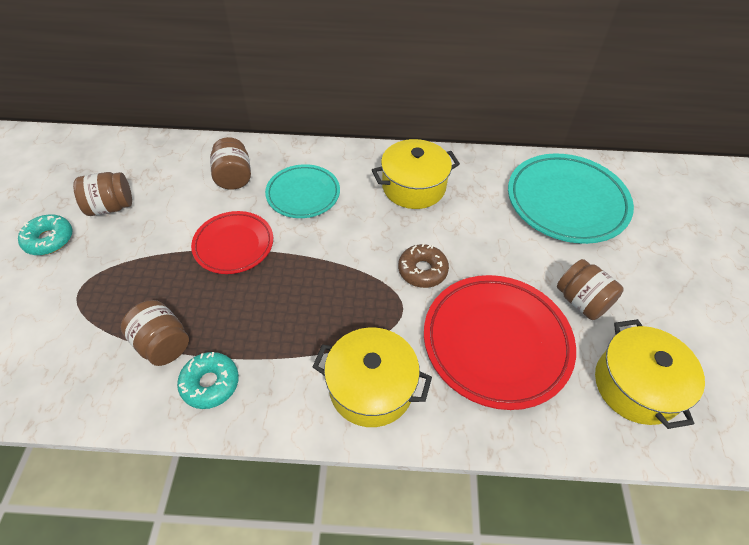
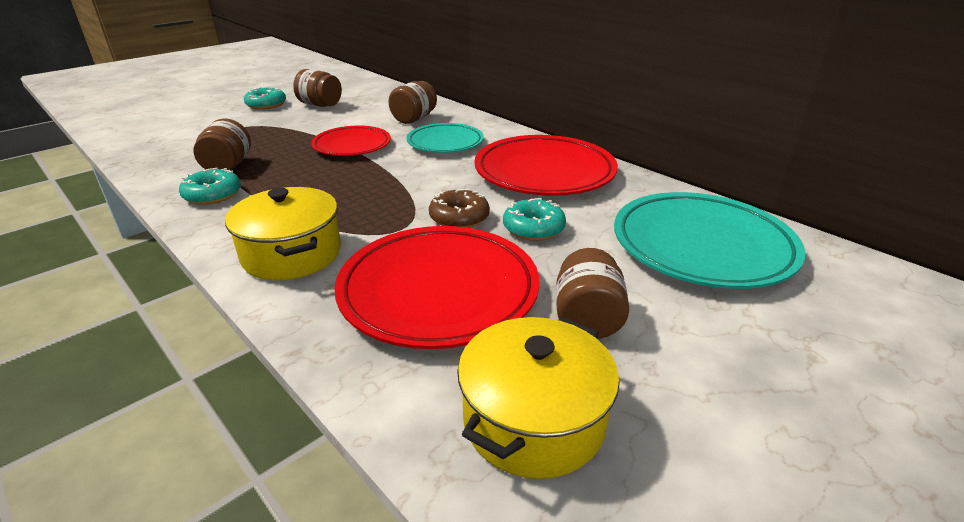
camera: 45 degrees right, 20 degrees down
(413, 187) = (544, 172): yellow pot -> red plate
(474, 248) = (533, 228): none -> turquoise donut

